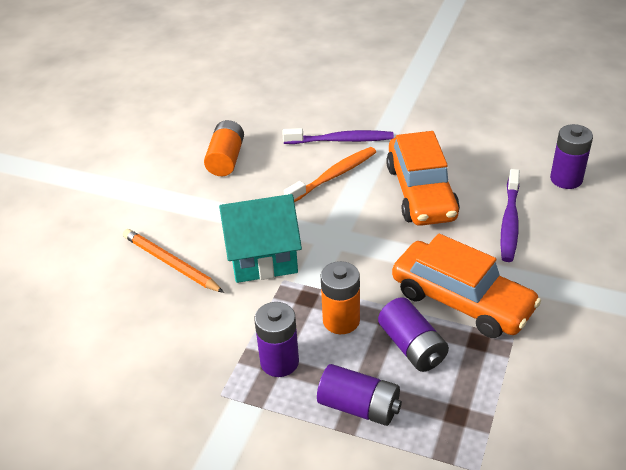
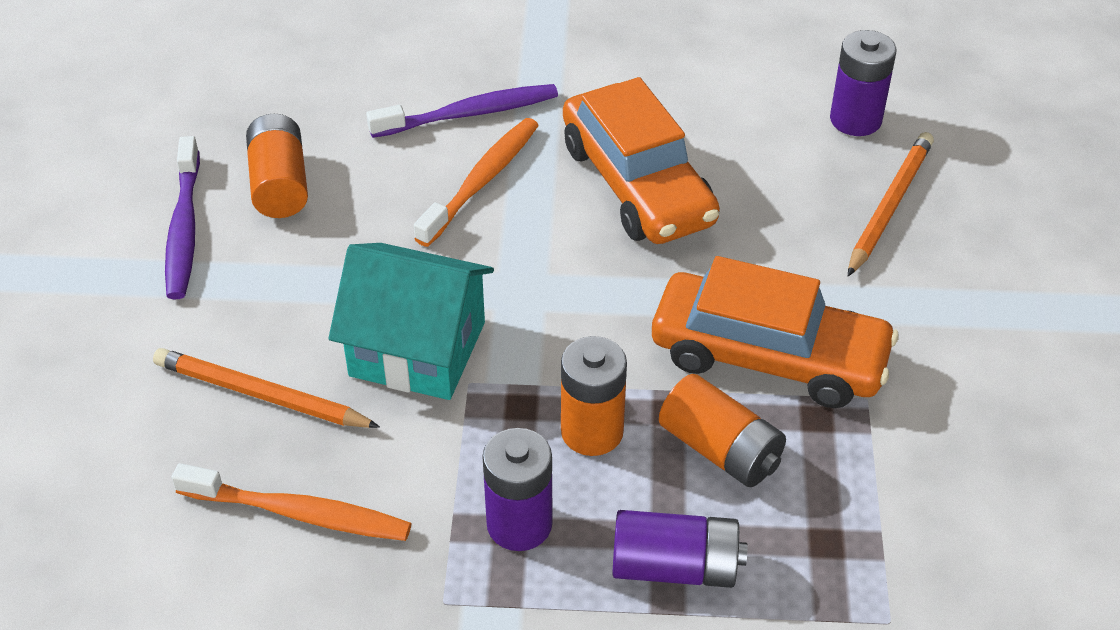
camera: 20 degrees left, 5 degrees up
(164, 329) = (299, 513): none -> orange toothbrush
(262, 256) = (417, 349): turquoise house -> turquoise house turned 45 degrees clockwise
(412, 346) = (720, 449): purple battery -> orange battery
(510, 222) = (795, 208): purple toothbrush -> purple toothbrush (184, 228)
(569, 230) = (889, 206): none -> orange pencil

